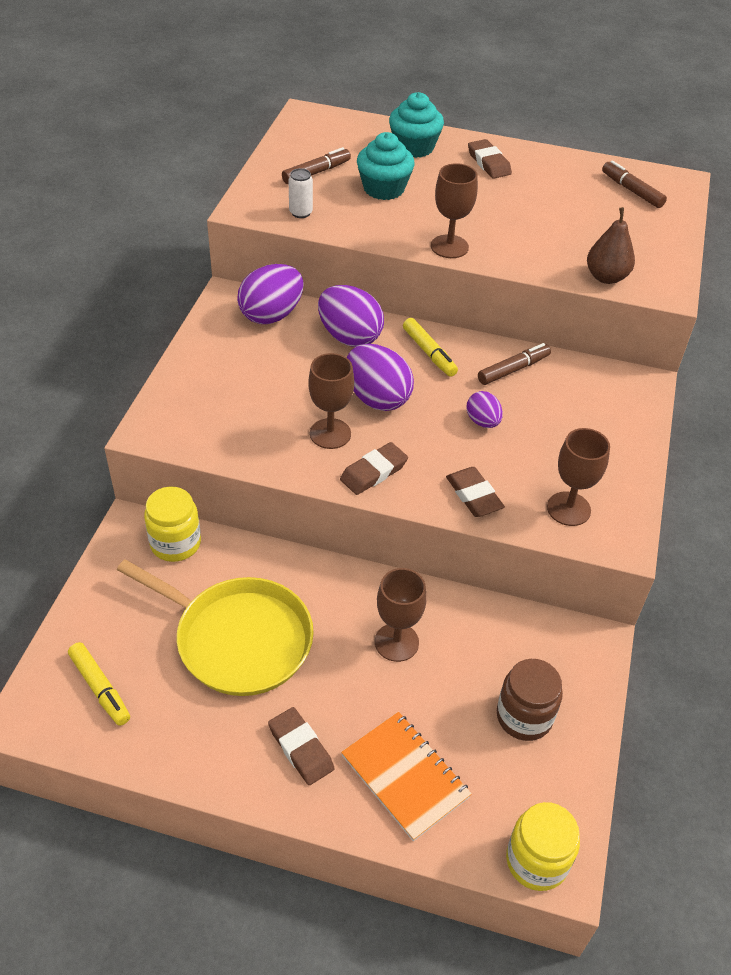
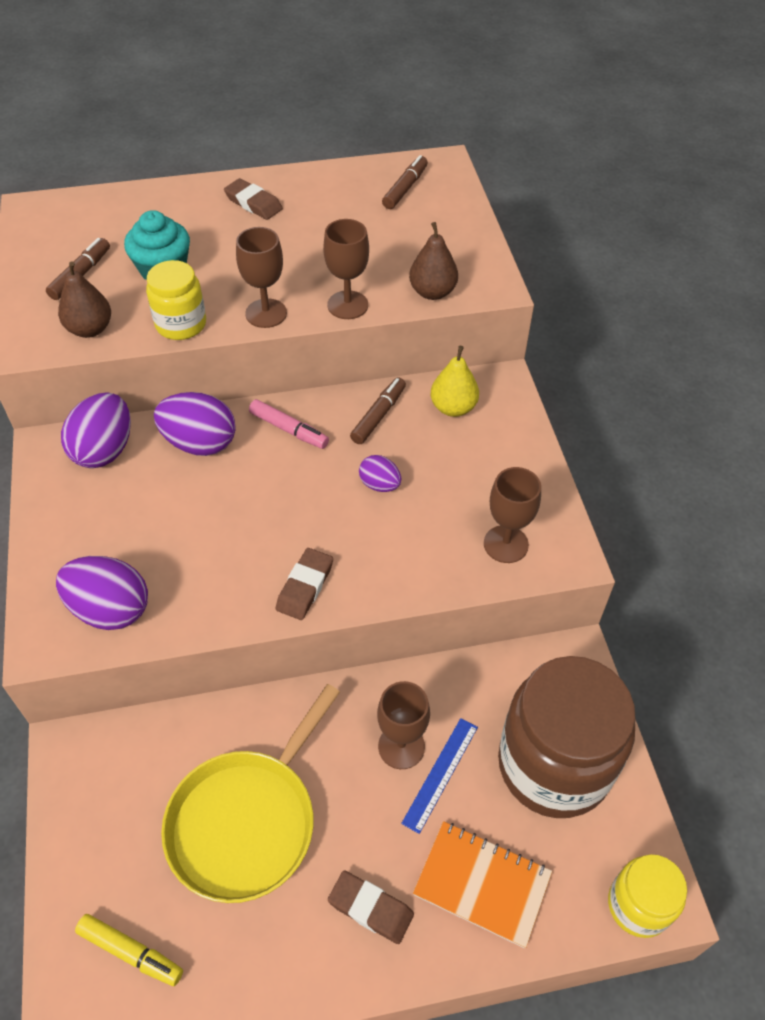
camera: 25 degrees left, 5 degrees up
(175, 543) = (123, 745): yellow jar -> yellow jar (181, 324)
(238, 639) = (246, 821): yellow pan -> yellow pan turned 120 degrees clockwise
(301, 213) = (90, 329): white can -> brown pear
(330, 434) = (239, 562): brown goblet -> brown goblet (347, 305)
(377, 398) = (264, 502): purple egg -> purple egg (110, 609)
(414, 147) = (168, 210): turquoise cupcake -> none
(418, 677) = (440, 774): none -> blue ruler
(429, 353) = (289, 430): yellow marker -> pink marker
(474, 495) = (413, 569): brown eraser -> none
(524, 716) = (554, 765): brown jar -> brown jar, size x1.97
(585, 387) = (453, 408): none -> yellow pear
(631, 190) = (405, 188): brown marker -> brown marker turned 90 degrees clockwise

